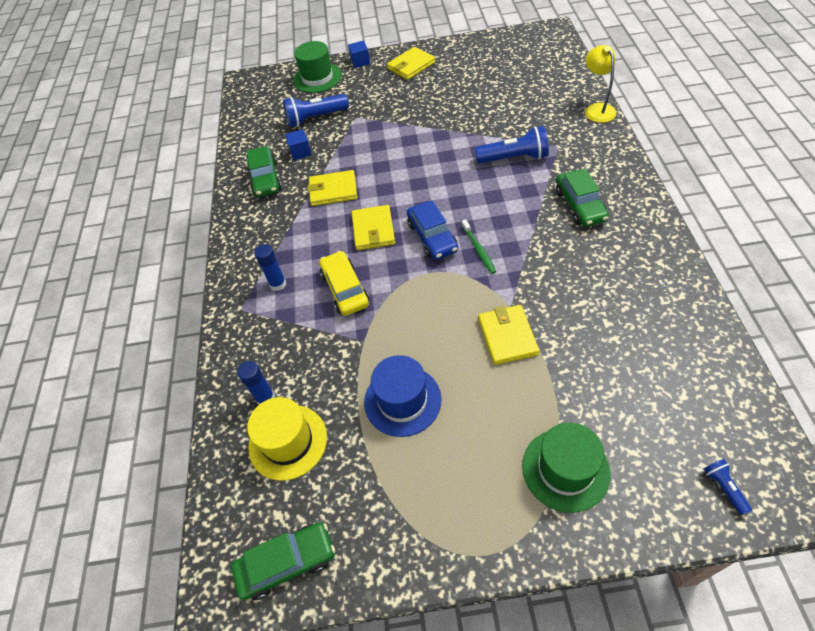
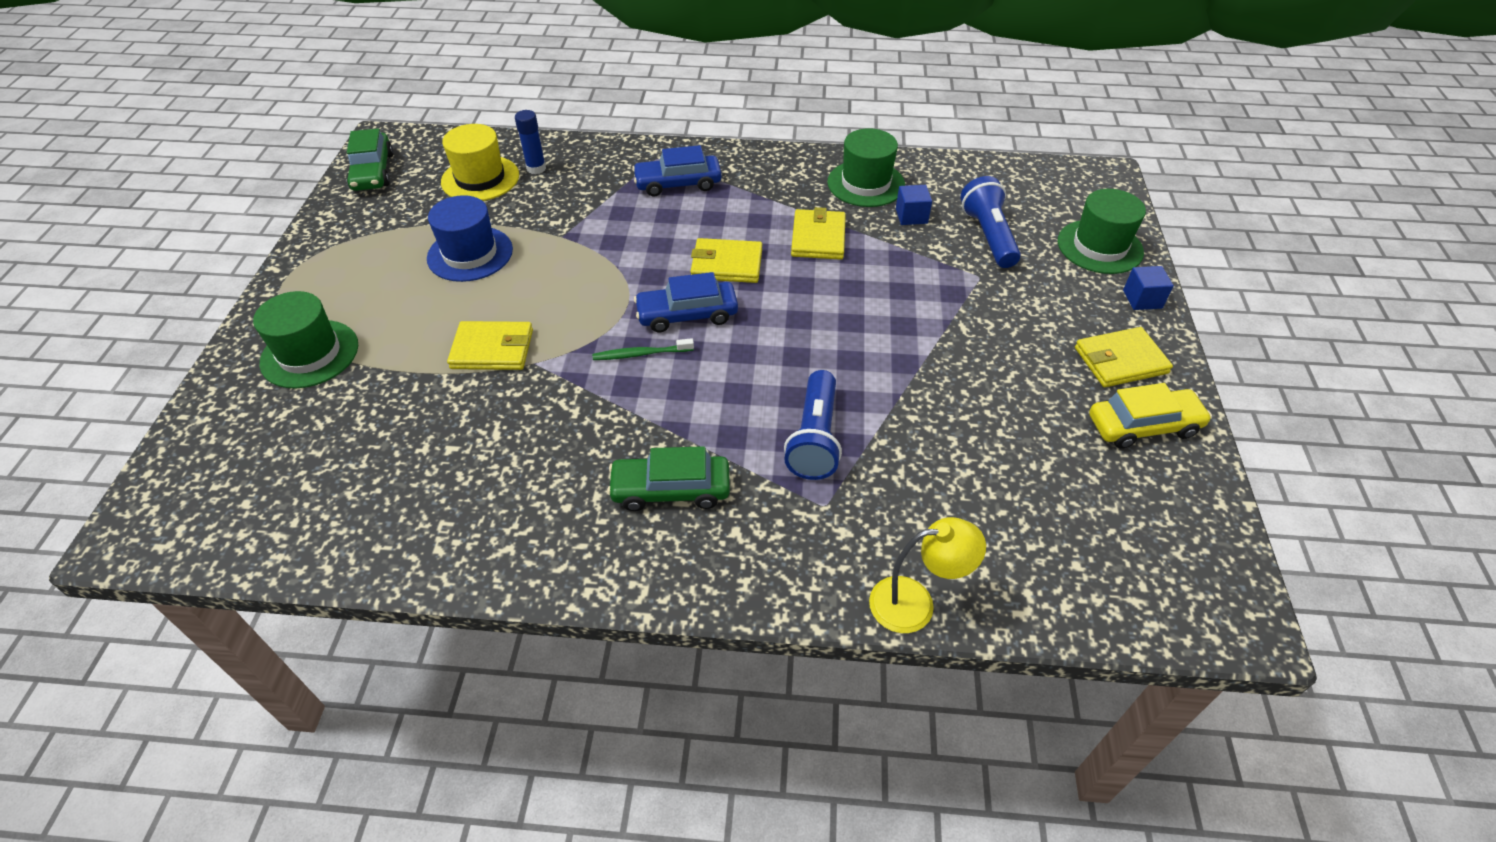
camera: 95 degrees right, 5 degrees down
(265, 179) = (866, 183): green car -> green hat
(278, 284) = (678, 183): blue glue stick -> blue car
(345, 289) = (642, 231): yellow car -> yellow car (1143, 426)
(411, 66) = (1120, 360): yellow wallet -> yellow wallet turned 75 degrees counterclockwise
(724, 488) = (188, 475): blue flashlight -> none

